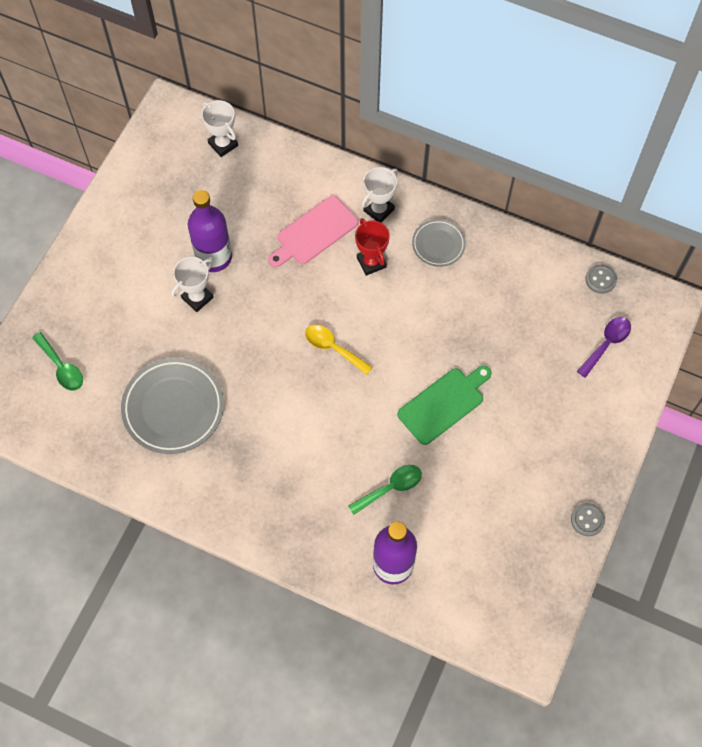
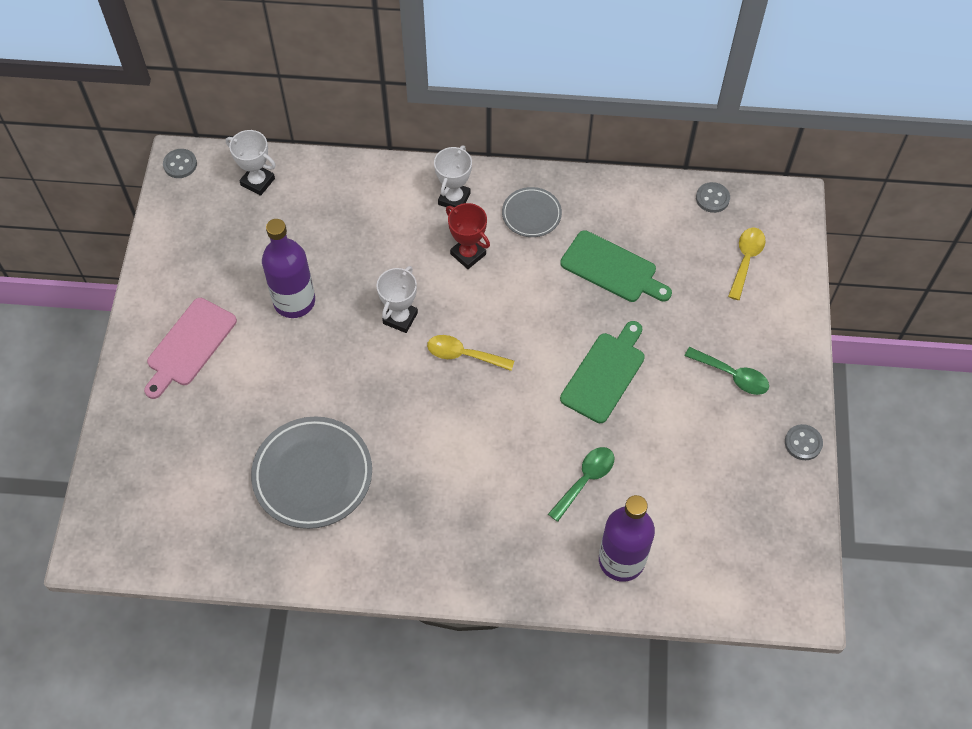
camera: 20 degrees left, 5 degrees down
(61, 367) = (167, 473): green spoon -> green spoon (732, 375)
(166, 110) = (180, 164): none -> grey button
(197, 298) = (293, 349): white trophy -> white trophy (400, 318)
(314, 232) = (394, 242): pink cutting board -> pink cutting board (189, 345)
(487, 314) = (612, 269): none -> green cutting board
(606, 344) = (746, 260): purple spoon -> yellow spoon

